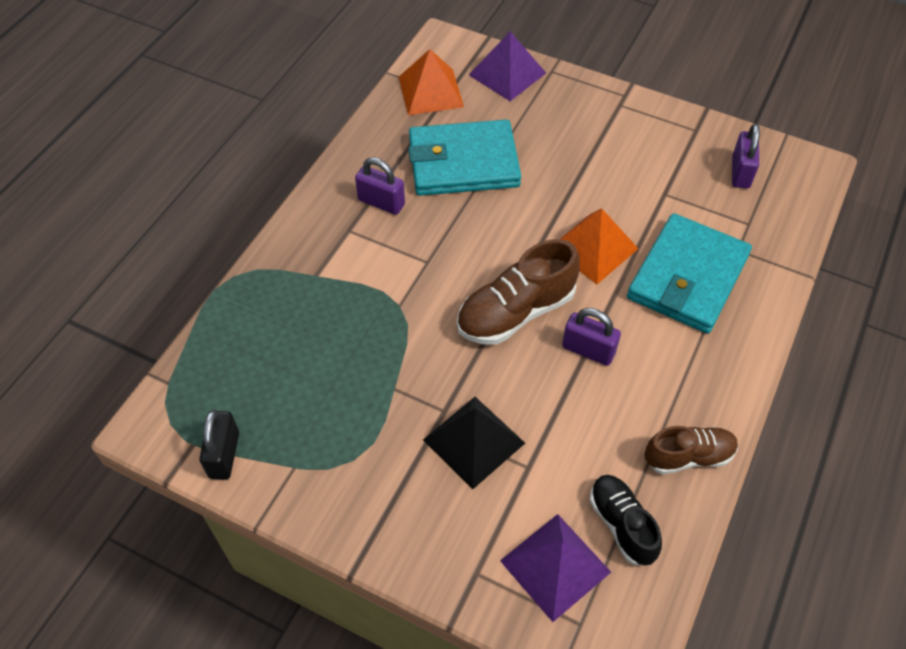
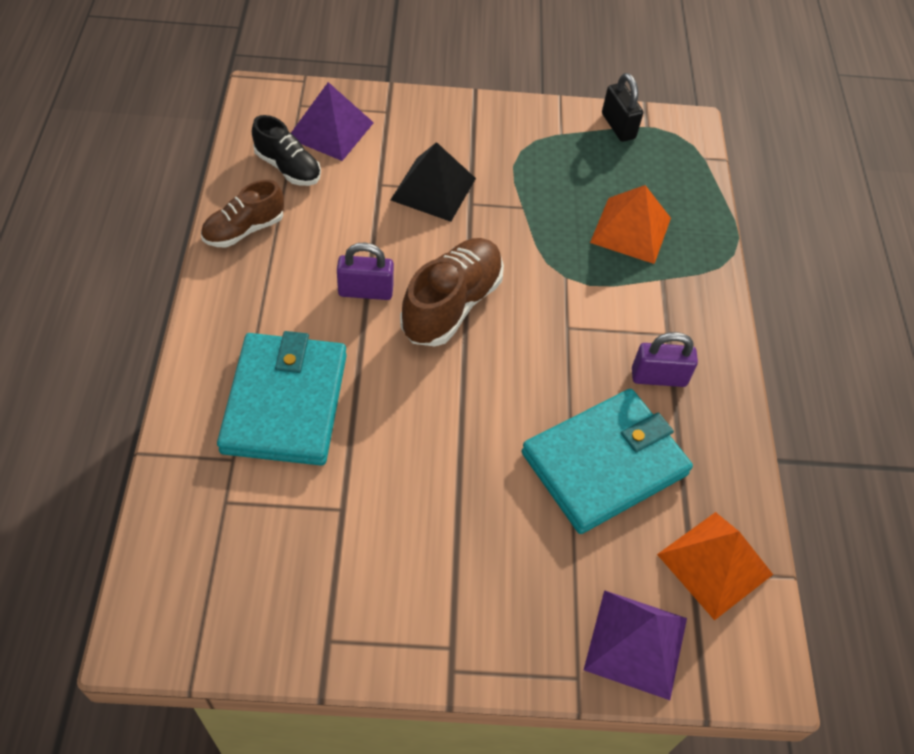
camera: 150 degrees right, 0 degrees up
(593, 248) = (402, 402): orange pyramid -> orange pyramid (630, 230)
(740, 172) = (248, 583): purple padlock -> none

